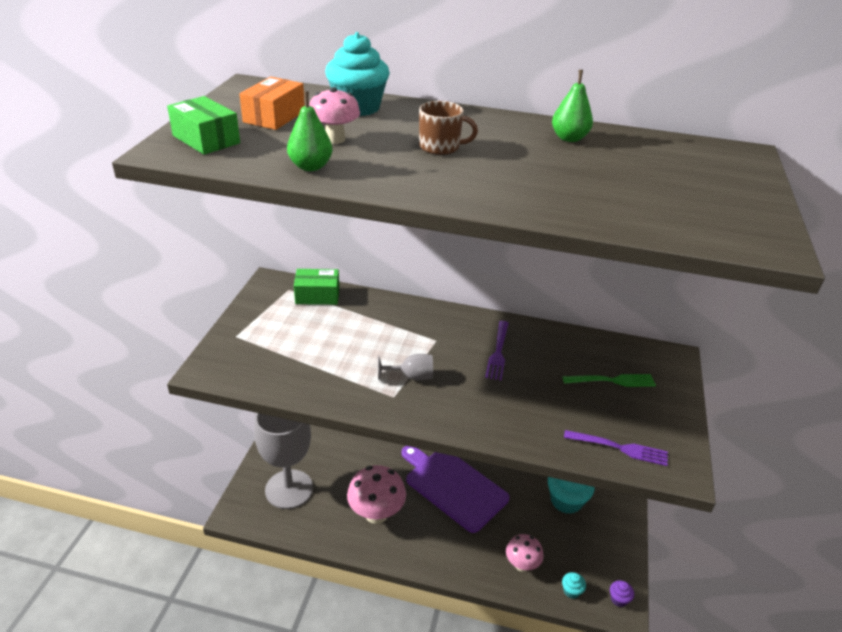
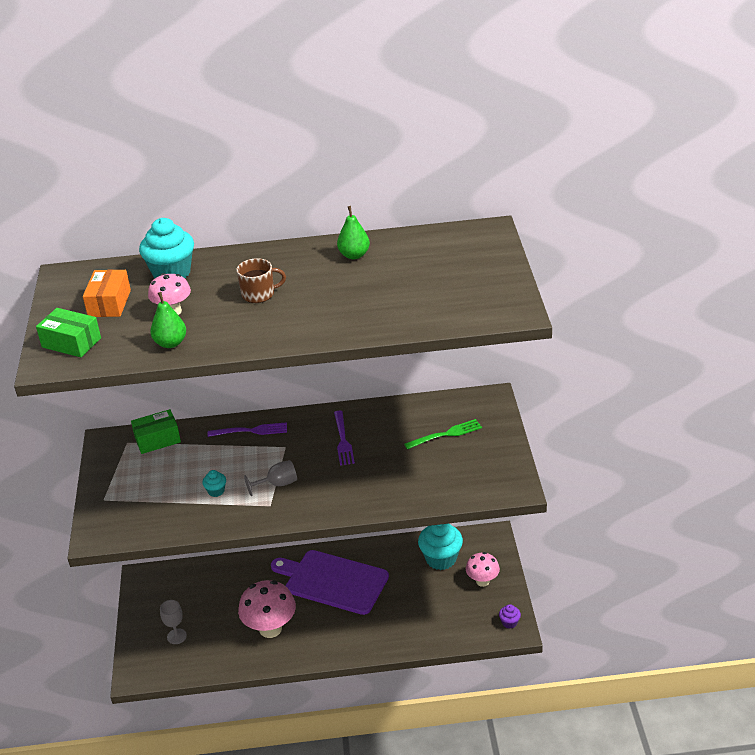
camera: 15 degrees left, 0 degrees up
(289, 489) = (176, 636): grey goblet -> grey goblet, size x0.41
(521, 564) = (418, 625): pink mushroom -> pink mushroom (482, 581)
(571, 591) = (468, 630): turquoise cupcake -> turquoise cupcake (216, 491)
(619, 448) = (466, 486): purple fork -> purple fork (251, 431)

